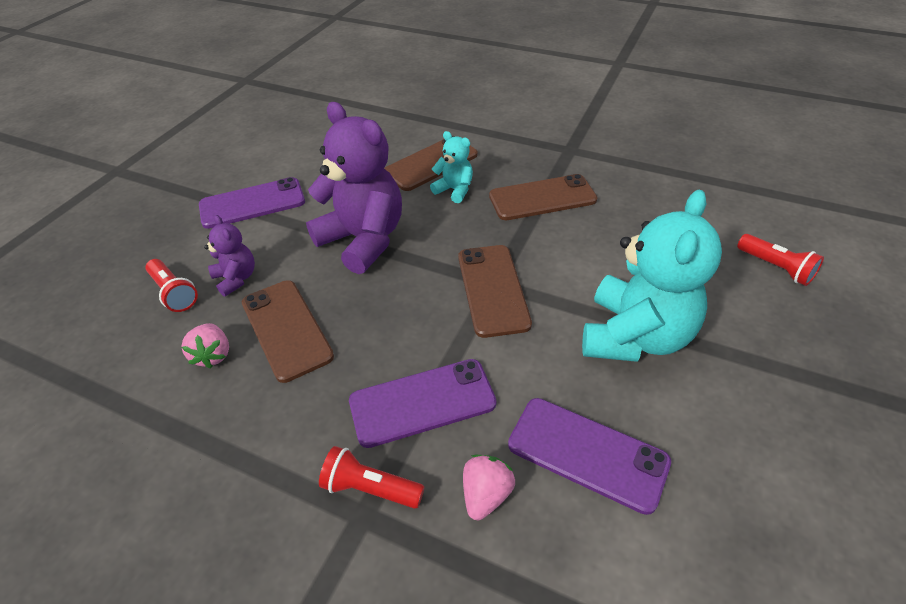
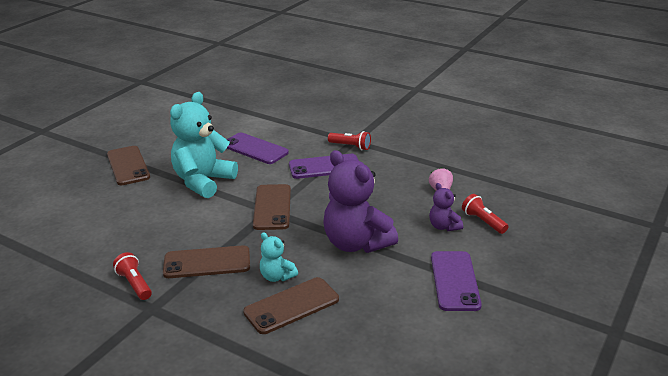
camera: 175 degrees left, 15 degrees down
(252, 203) = (454, 281): purple phone -> purple phone turned 75 degrees counterclockwise
(286, 329) = (401, 198): brown phone -> brown phone (128, 166)
(486, 494) = (302, 142): pink strawberry -> none
(775, 268) = (89, 204): red flashlight -> red flashlight (135, 284)

